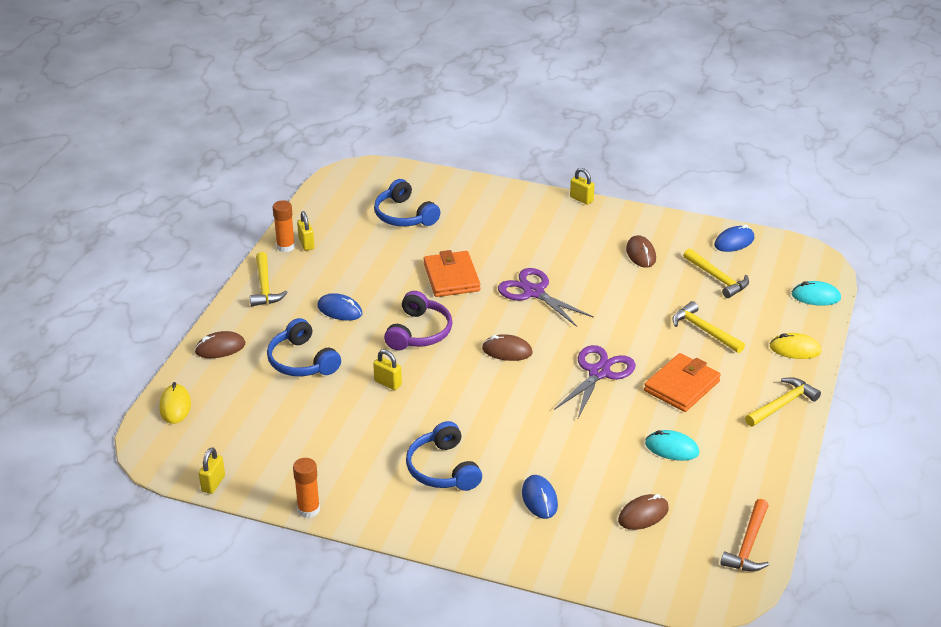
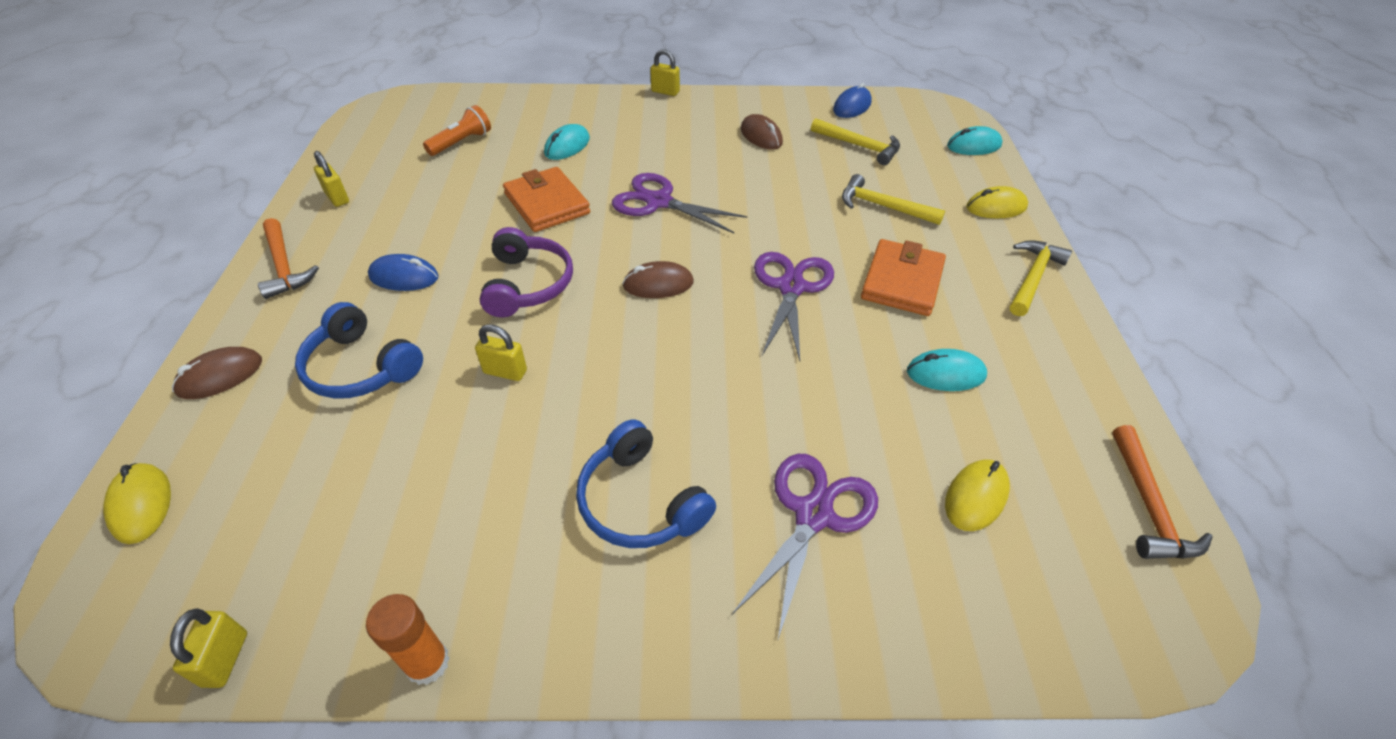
camera: 20 degrees left, 10 degrees up
(265, 286) = (284, 266): yellow hammer -> orange hammer
(285, 247) = (308, 207): orange glue stick -> none
(404, 215) = (461, 142): blue headphones -> orange flashlight
(483, 234) = (567, 146): none -> turquoise mouse
(539, 499) = (813, 514): blue mouse -> purple scissors
(643, 515) = (976, 497): brown mouse -> yellow mouse

